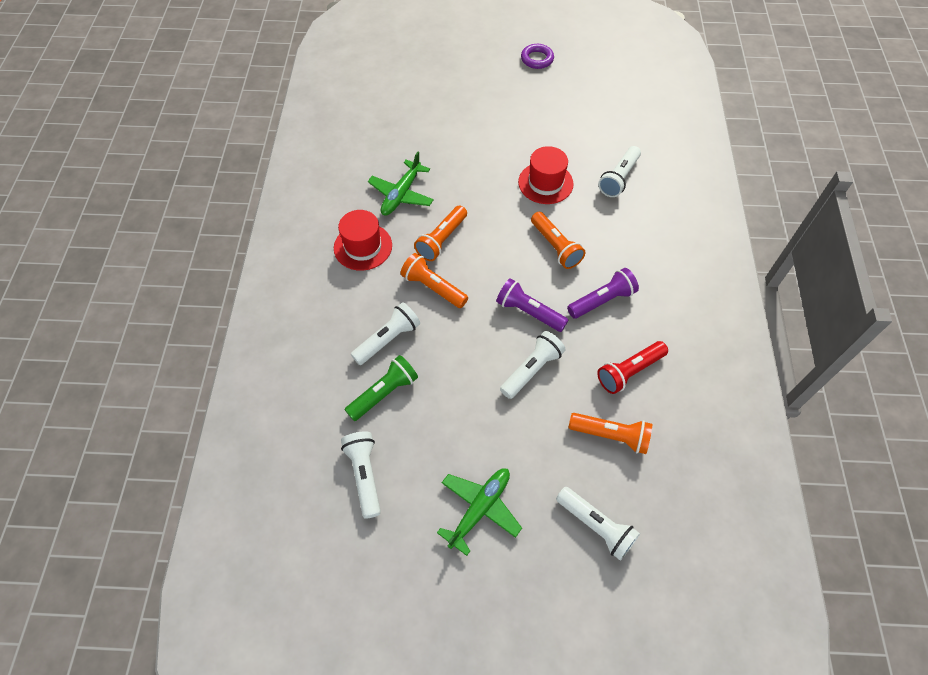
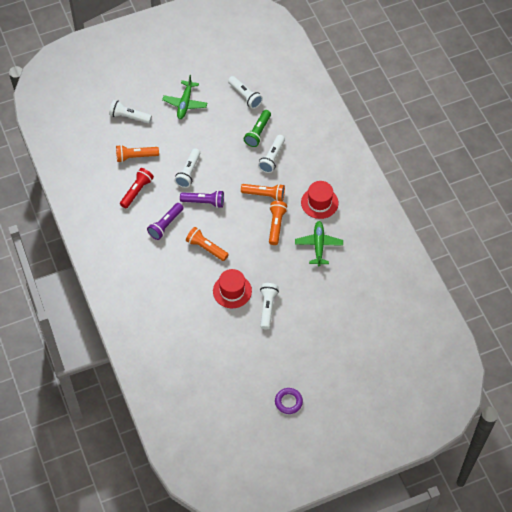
camera: 155 degrees right, 0 degrees up
(619, 178) = (185, 314): white flashlight -> white flashlight (267, 308)

